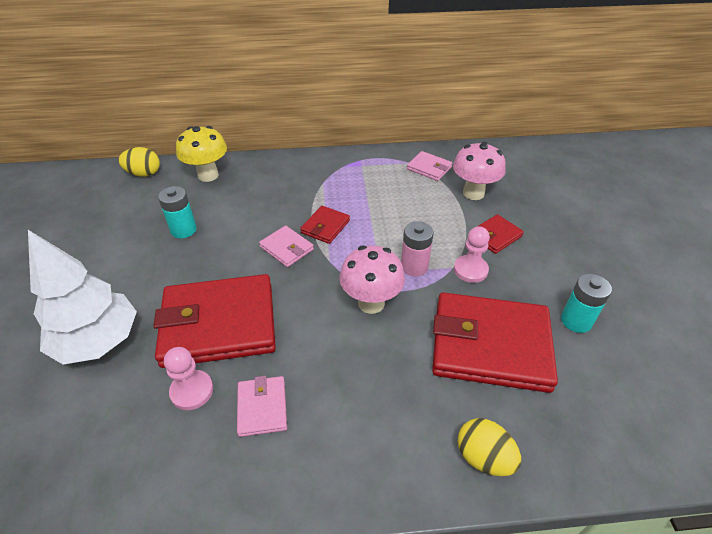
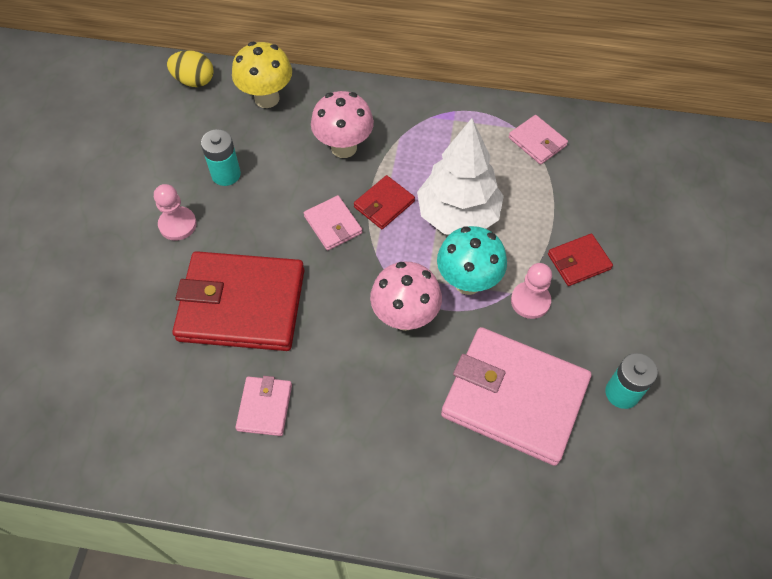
camera: 15 degrees right, 15 degrees up
(98, 341) = (122, 296): white tree -> white tree (457, 215)
(192, 391) = (202, 373): pink pawn -> pink pawn (177, 224)
(414, 267) = (468, 282): pink battery -> turquoise mushroom
(473, 193) = (578, 193): pink mushroom -> pink mushroom (344, 147)
(484, 457) = (459, 511): yellow egg -> none
(490, 345) = (514, 398): red wallet -> pink wallet

